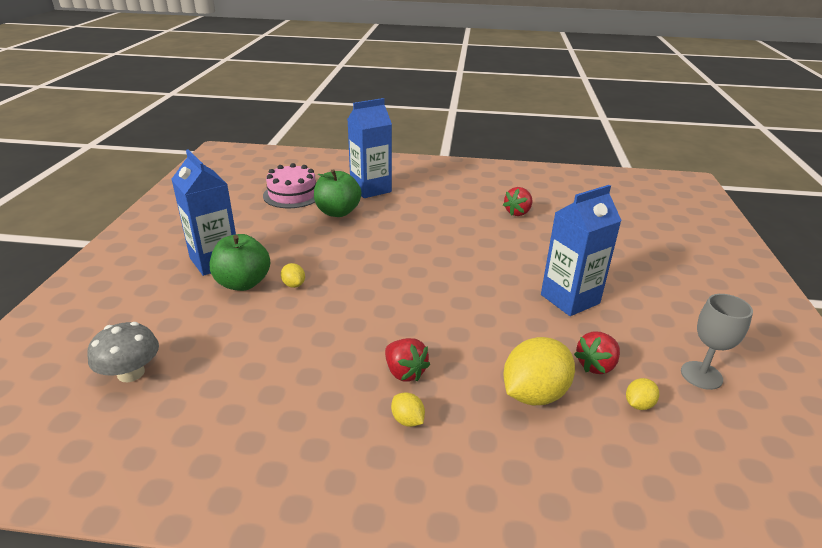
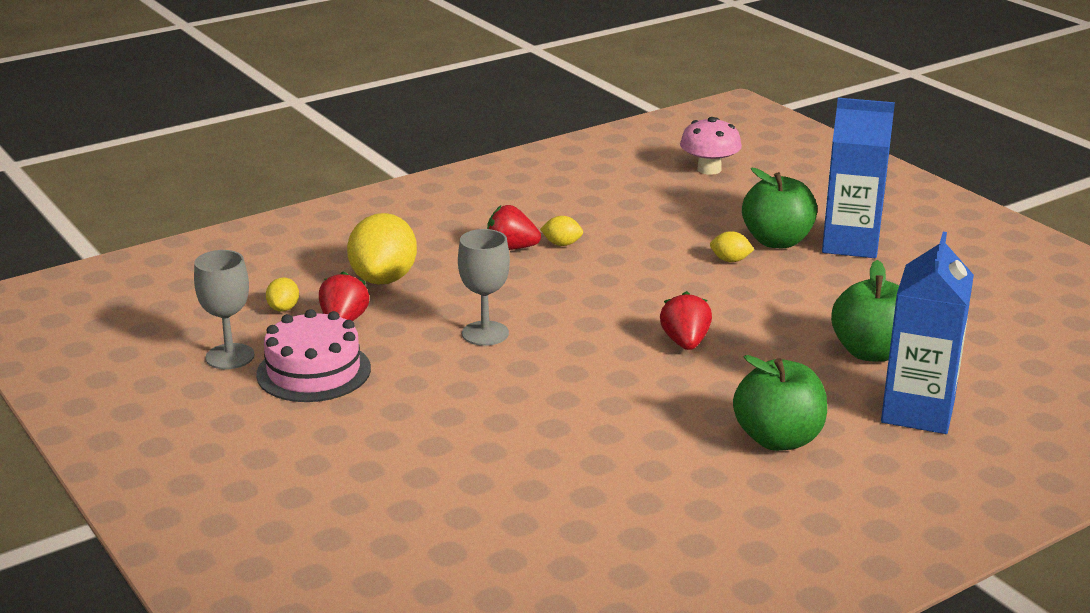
camera: 140 degrees right, 5 degrees down
(131, 373) = (709, 169): grey mushroom -> pink mushroom
(292, 195) = (984, 347): pink cake -> pink cake (313, 371)
(407, 420) = (467, 227): yellow lemon -> yellow lemon (562, 244)
(440, 203) = (778, 439): none -> green apple
(507, 308) = (485, 333): none -> grey goblet
(518, 212) = (640, 482): red strawberry -> red strawberry (685, 342)
(570, 299) = (425, 375): blue carton -> none

